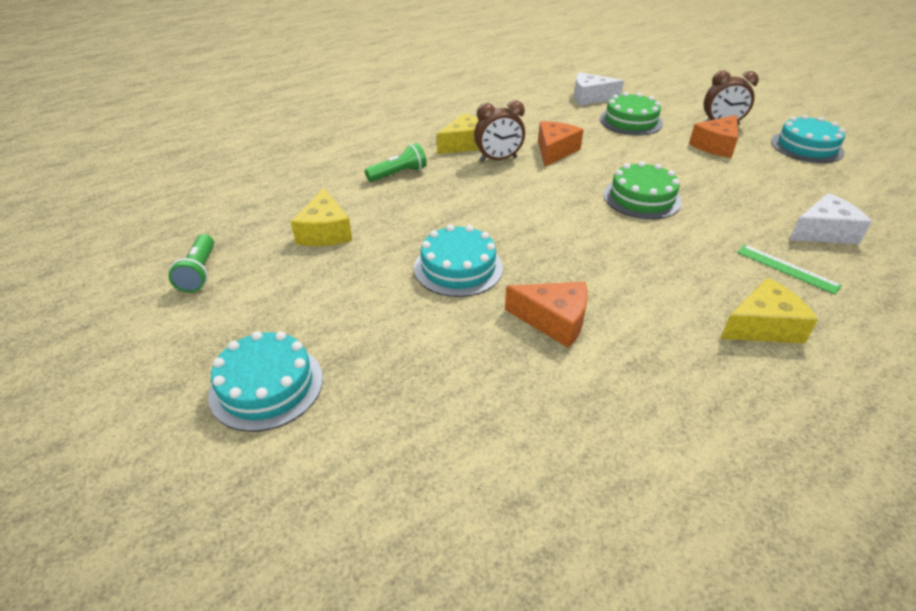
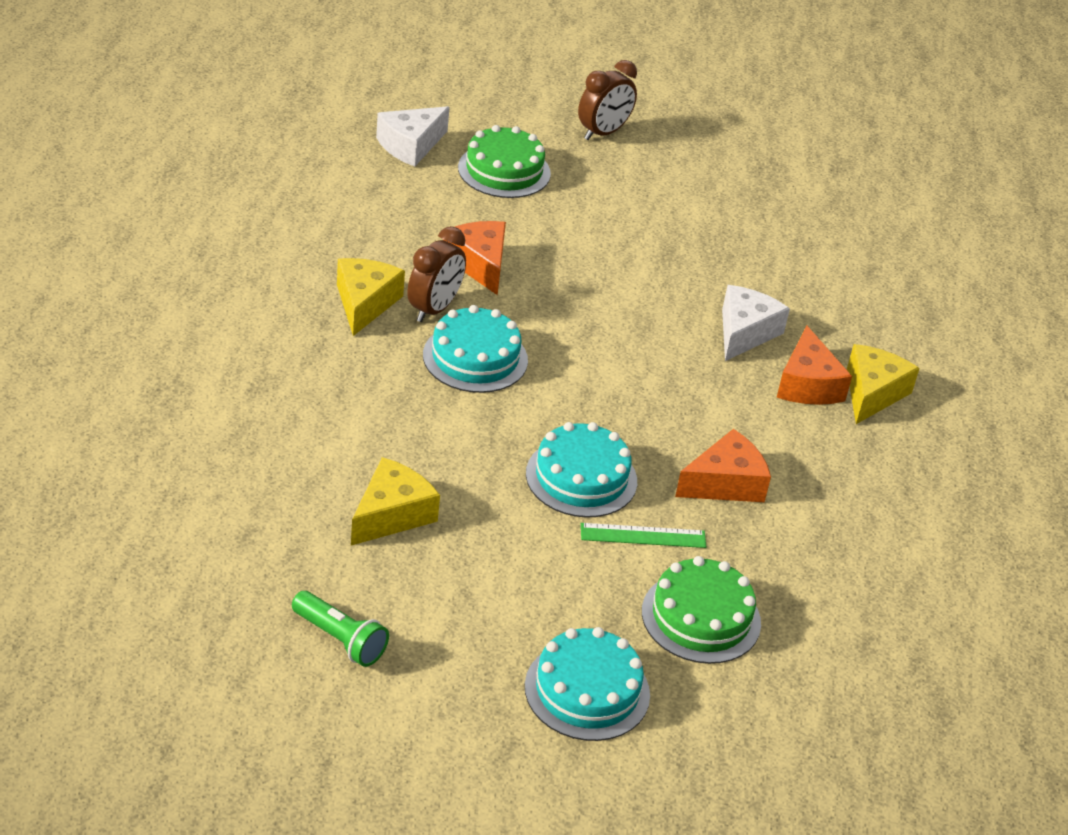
camera: 50 degrees left, 0 degrees up
(325, 232) = (392, 514): yellow cheese -> yellow cheese turned 90 degrees counterclockwise
(398, 174) = (353, 391): green flashlight -> none
(642, 198) = (641, 292): green cake -> green cake (701, 617)
(716, 146) = (631, 173): orange cheese -> orange cheese (807, 384)
(787, 268) = (836, 318): green ruler -> green ruler (643, 535)
(806, 147) = (714, 134): turquoise cake -> turquoise cake (475, 357)
(823, 232) = (826, 256): white cheese -> white cheese (744, 332)

